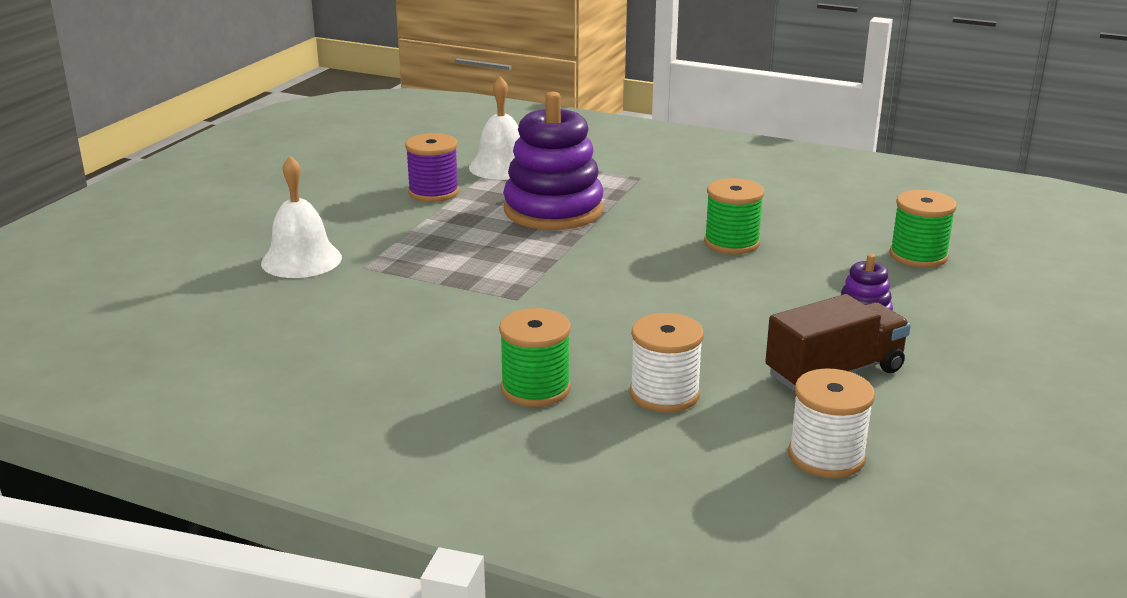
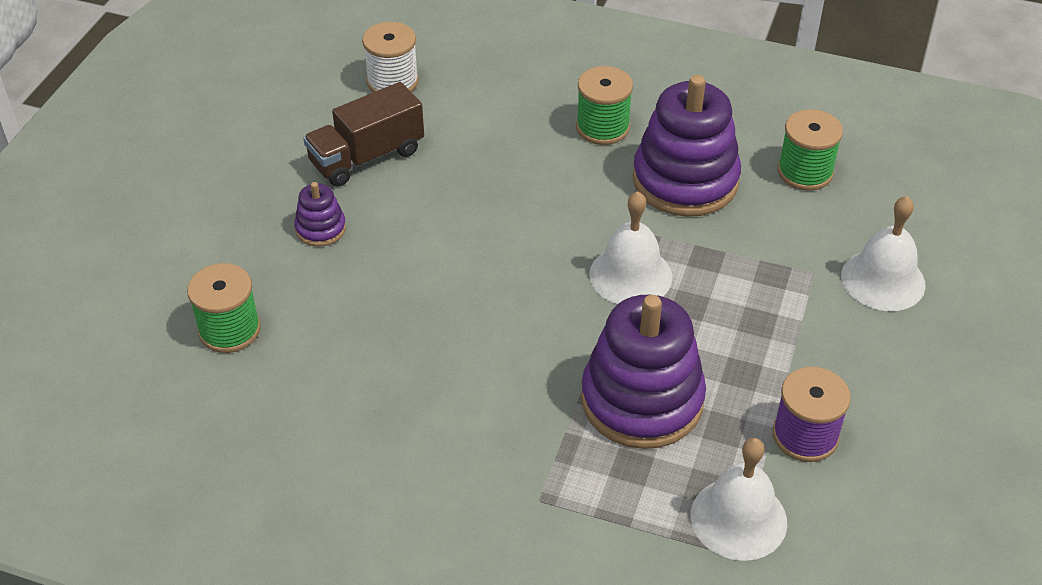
camera: 175 degrees right, 20 degrees up
(454, 335) = (685, 180): none -> purple stacking toy
(540, 272) = (630, 275): none -> white bell
(664, 394) = (503, 128): white spool -> none
(731, 243) = (429, 342): green spool -> green spool (805, 172)

